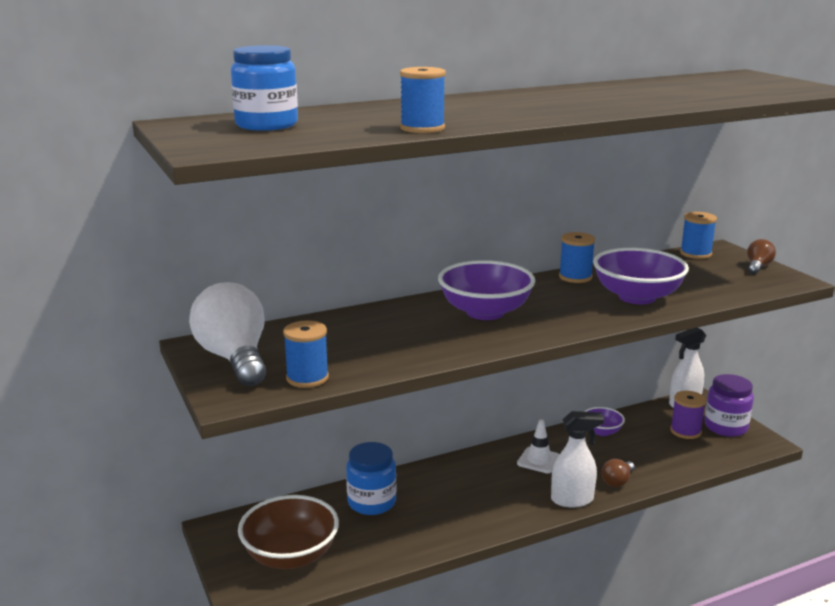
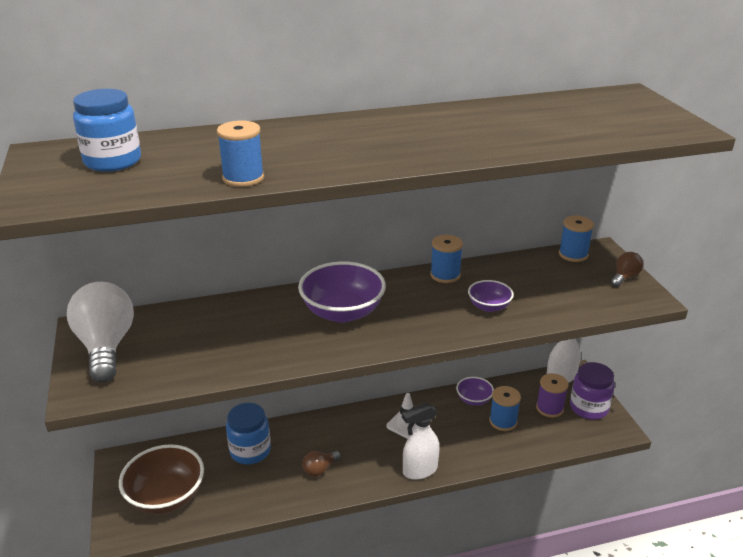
camera: 10 degrees right, 10 degrees up
(307, 378) = (154, 377): blue spool -> blue spool (503, 421)
(572, 500) = (419, 470): white spray bottle -> white spray bottle turned 150 degrees clockwise
(617, 481) = (466, 456): brown light bulb -> brown light bulb (320, 469)
(637, 297) = (489, 306): purple bowl -> purple bowl, size x0.53

